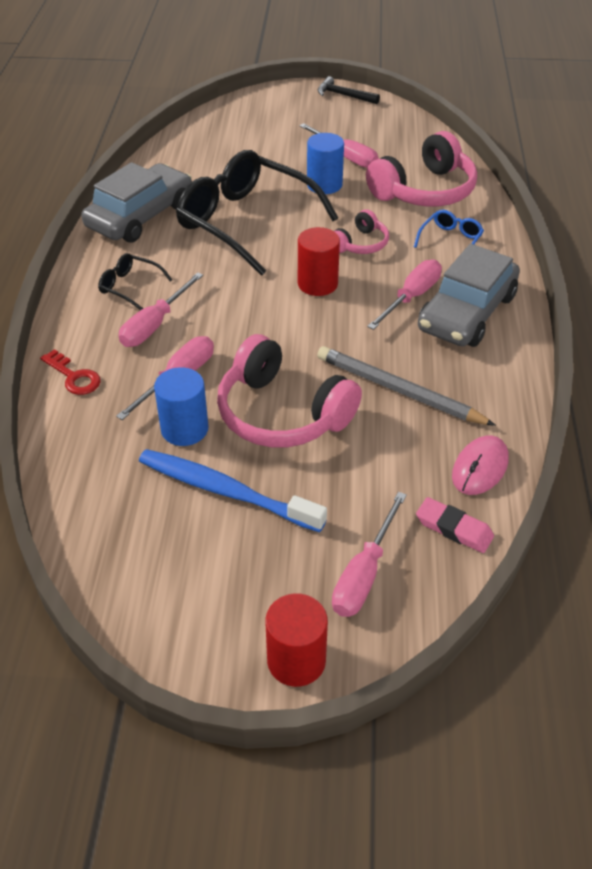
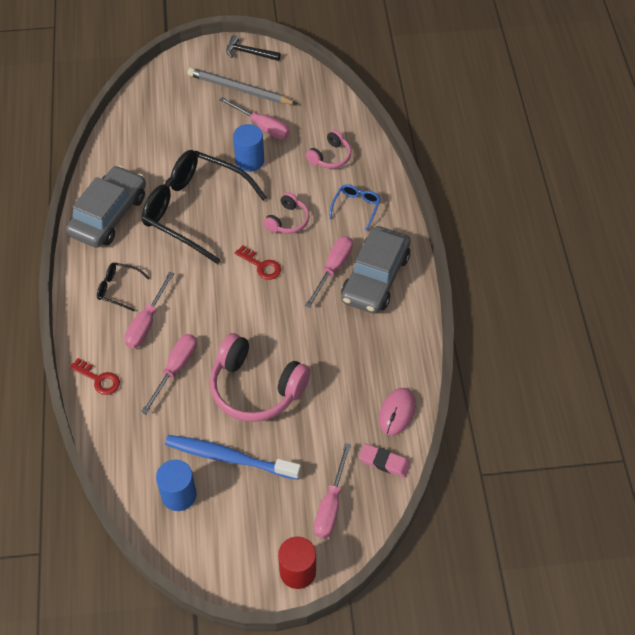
camera: 10 degrees left, 10 degrees up
(184, 429) = (190, 412): blue cylinder -> blue cylinder (179, 495)
(317, 284) = (261, 265): red cylinder -> red key
(399, 390) = (335, 356): grey pencil -> grey pencil (240, 89)
(424, 191) = (330, 157): pink headphones -> pink headphones, size x0.52

